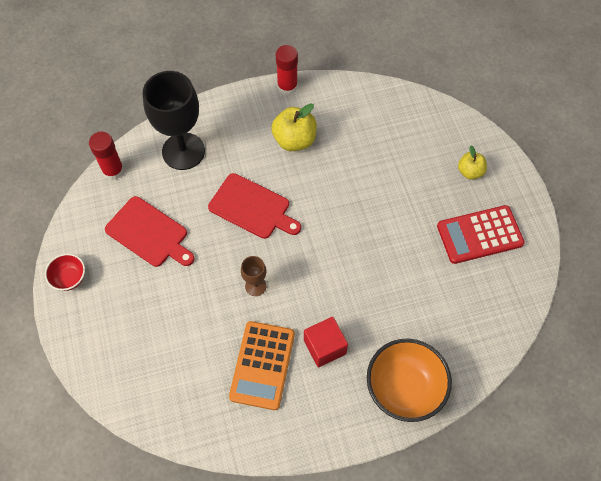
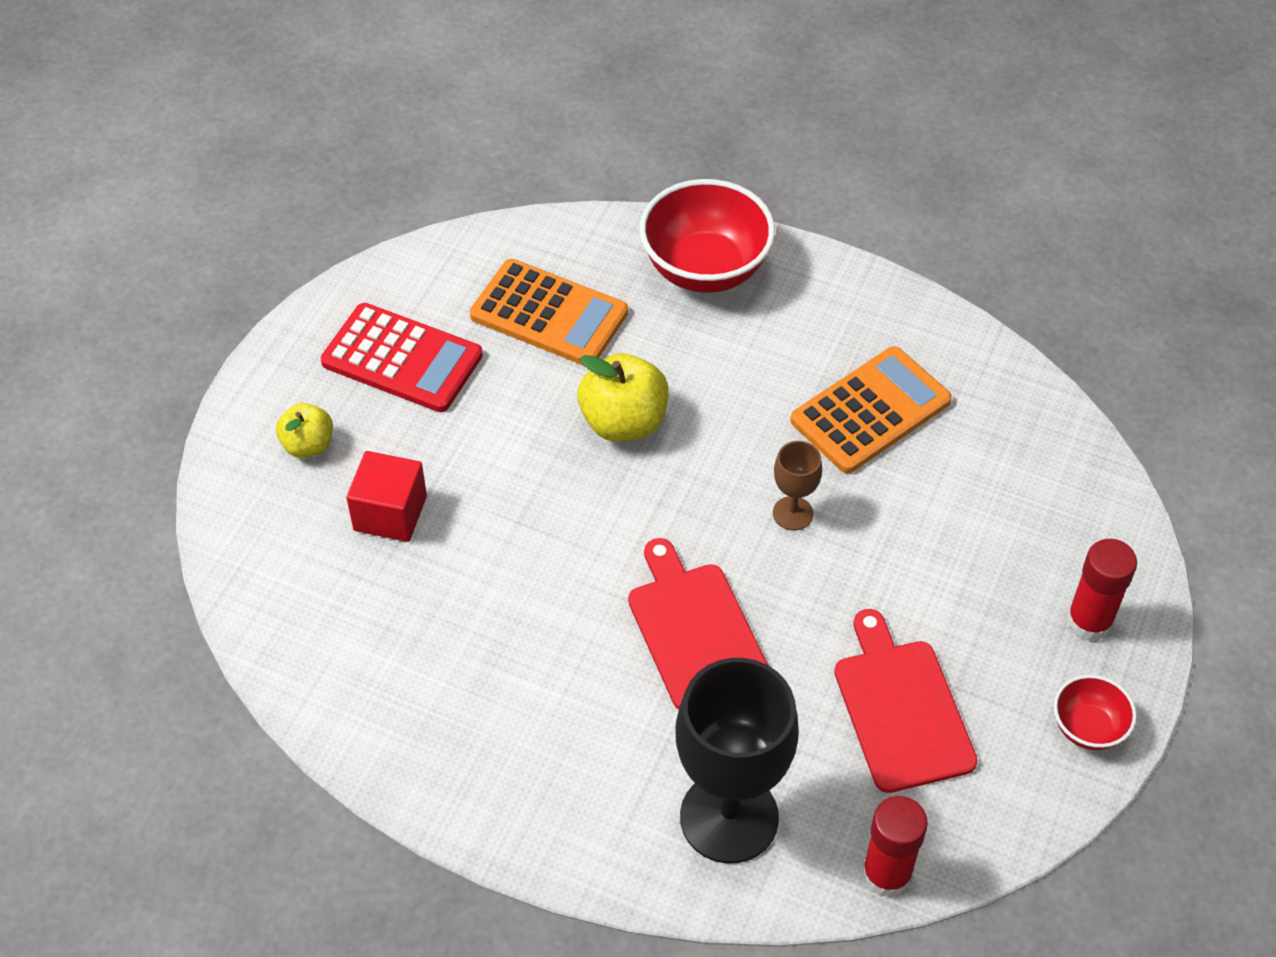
camera: 140 degrees left, 10 degrees down
(287, 87) = (430, 805): red glue stick -> red glue stick (1089, 621)
(294, 140) = (518, 693): yellow apple -> yellow apple (624, 422)
(325, 347) = (764, 376): red cube -> red cube (390, 513)
(404, 388) = (705, 269): orange bowl -> red bowl
(446, 305) = (549, 314): none -> orange calculator

